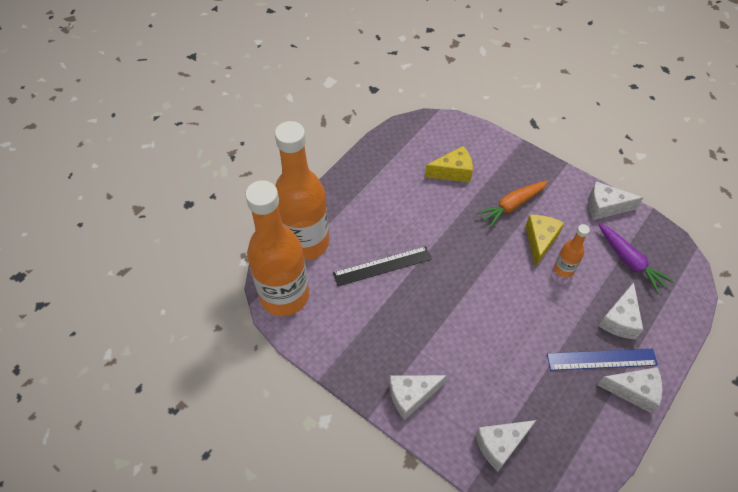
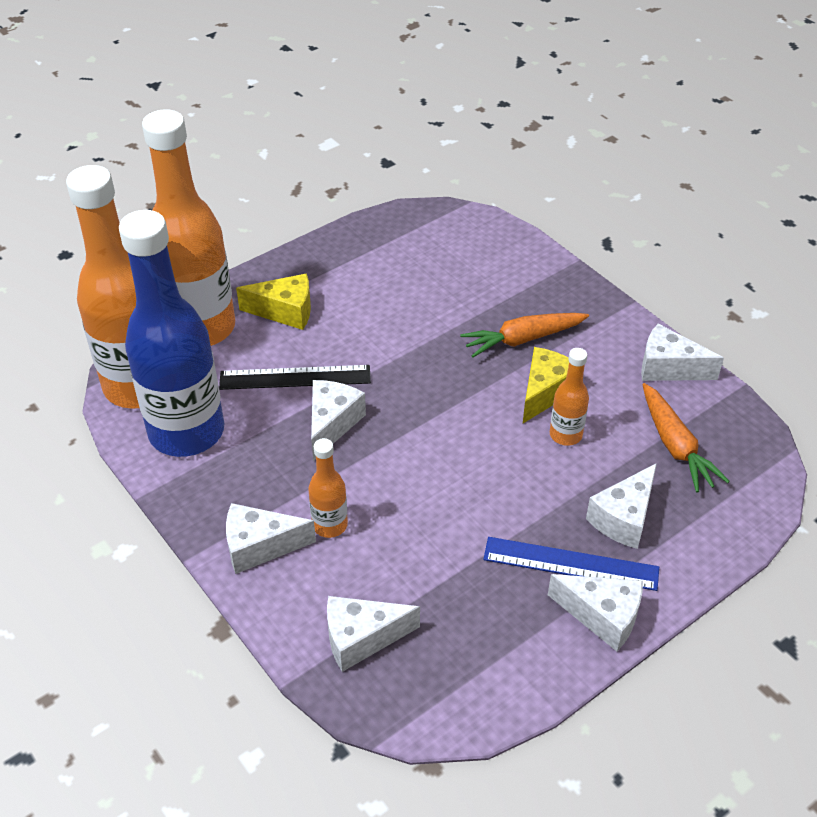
camera: 15 degrees right, 10 degrees down
(330, 323) = (187, 432): none -> blue bottle
(419, 295) = (332, 424): none -> white cheese
(448, 369) = (330, 525): none -> orange bottle
(453, 172) = (454, 281): yellow cheese -> yellow cheese (285, 311)
(629, 261) = (675, 445): purple carrot -> orange carrot

